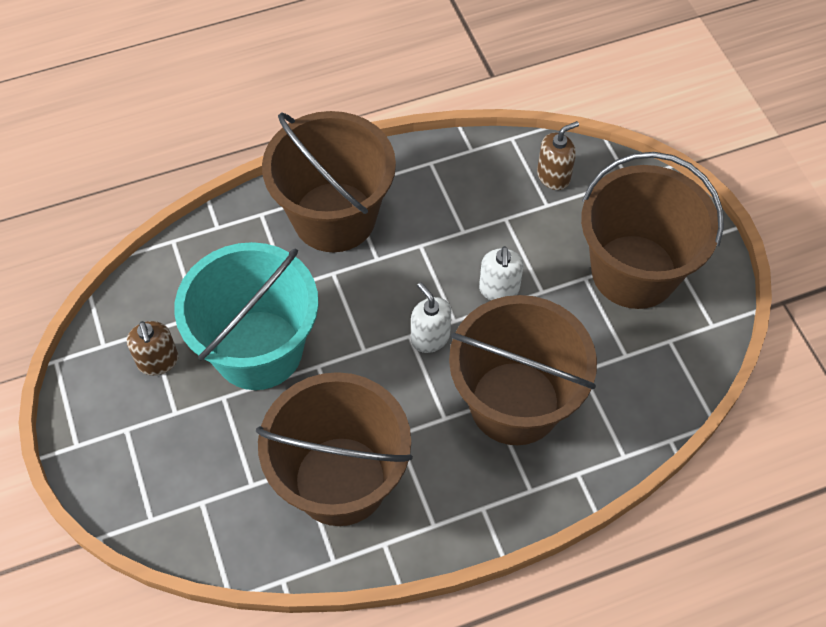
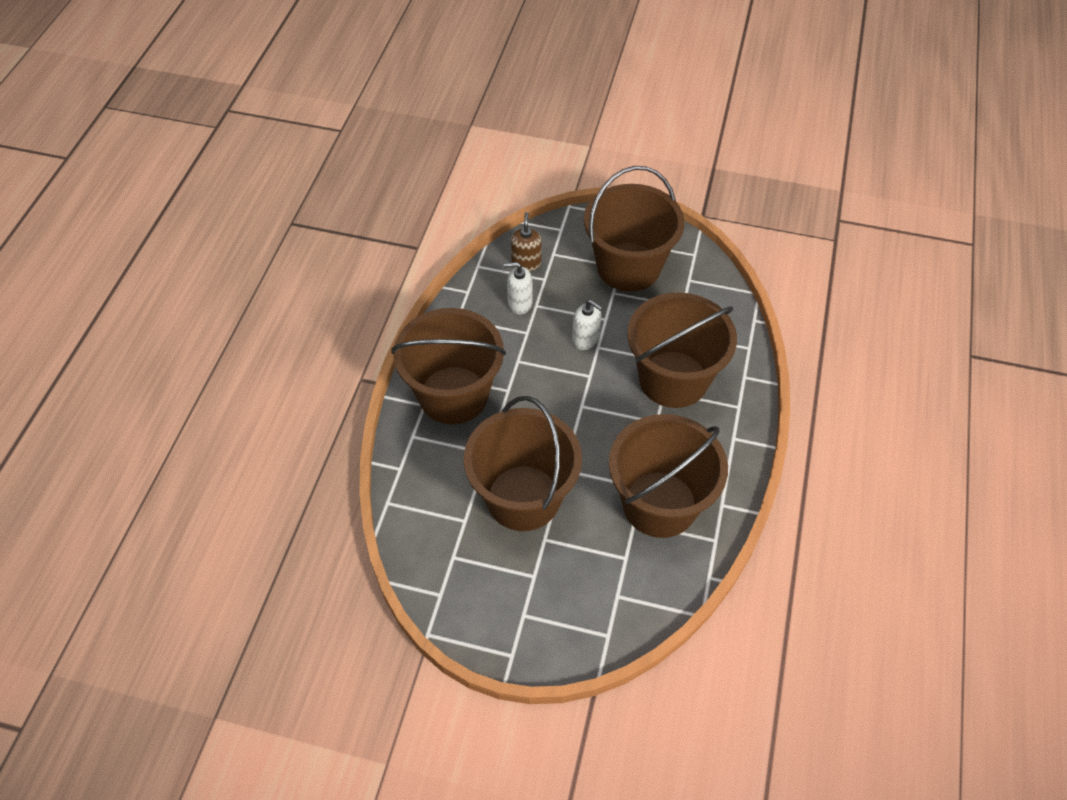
camera: 55 degrees left, 5 degrees down
(158, 361) = (483, 565): brown soap dispenser -> none
(258, 350) = (523, 498): turquoise bucket -> brown bucket
(430, 337) = (592, 395): white soap dispenser -> white soap dispenser (519, 303)

